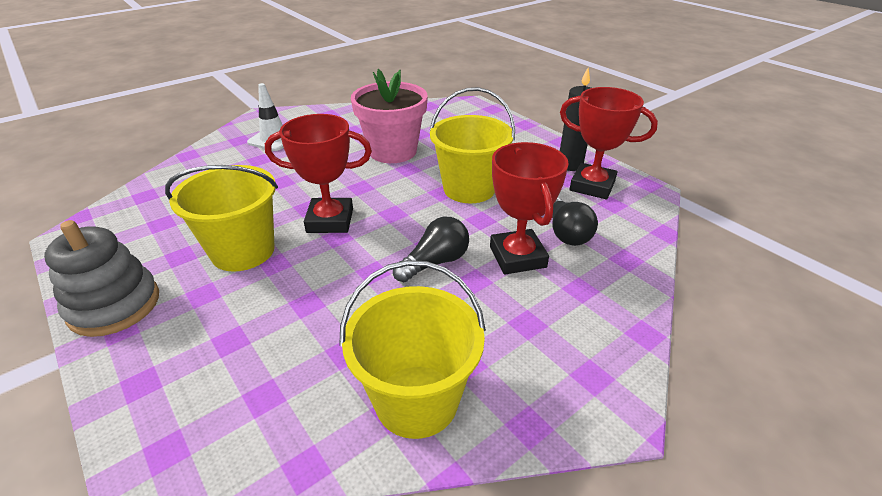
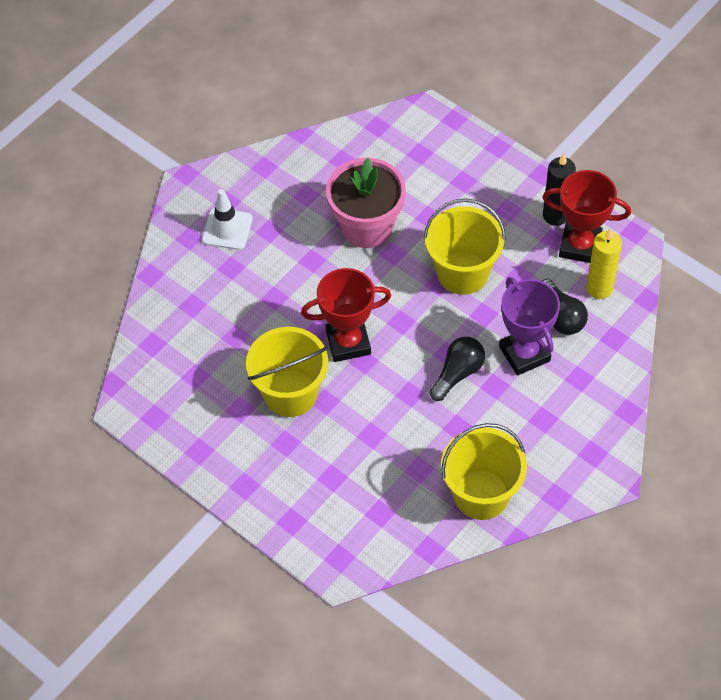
camera: 10 degrees left, 20 degrees up
(114, 305) = (224, 467): grey stacking toy -> none
(517, 257) = (524, 354): red trophy -> purple trophy
(610, 217) = (599, 288): none -> yellow candle

